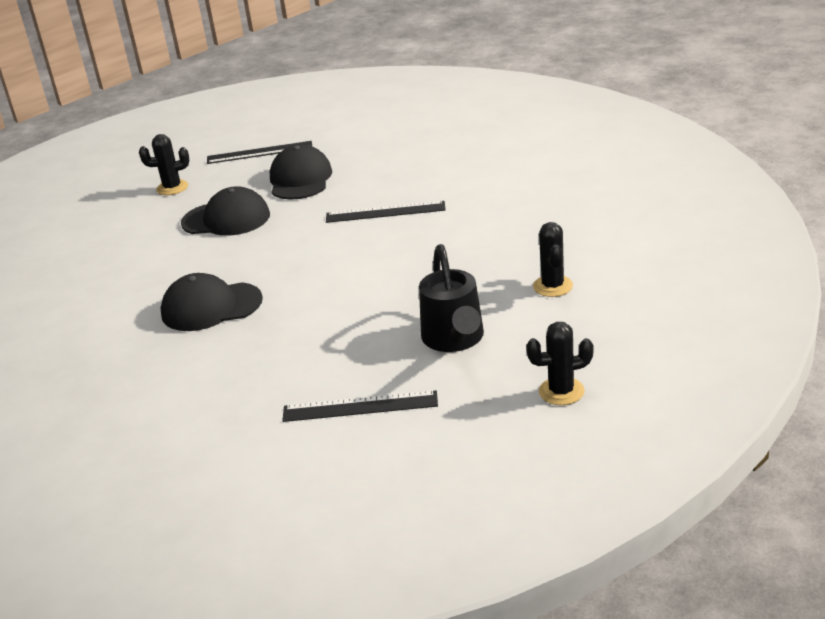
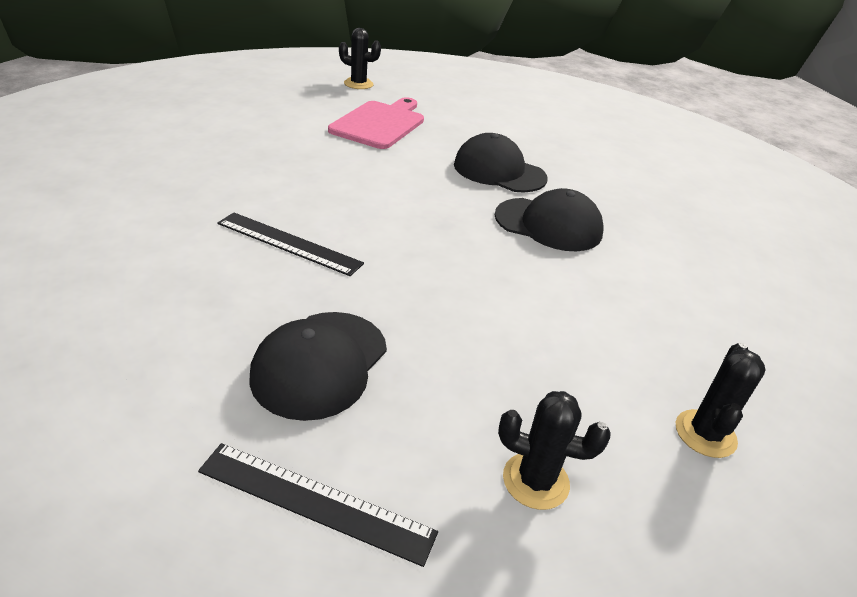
camera: 160 degrees left, 5 degrees up
(226, 219) = (477, 338): black cap -> black cap (499, 171)
(360, 406) = (476, 120): black ruler -> none
(454, 339) = (380, 124): black watering can -> pink cutting board
(553, 286) = (270, 121): black cactus -> black cactus (705, 434)

